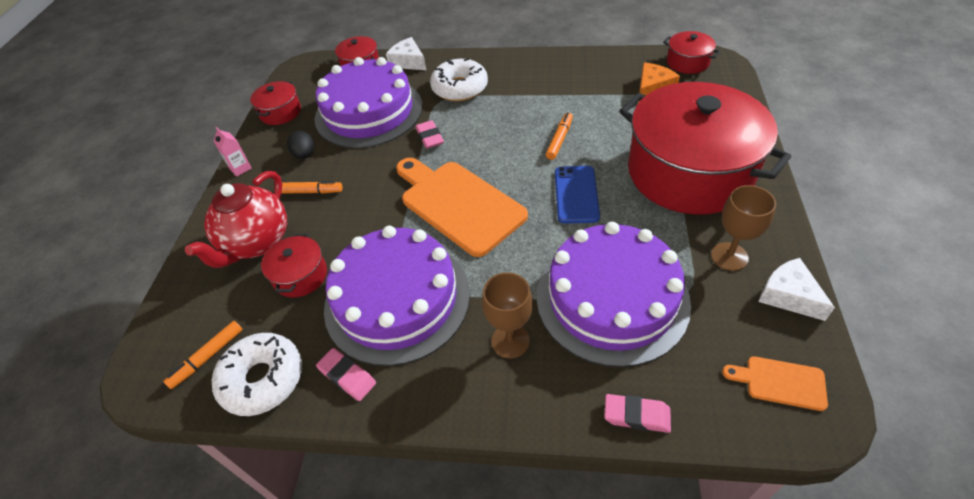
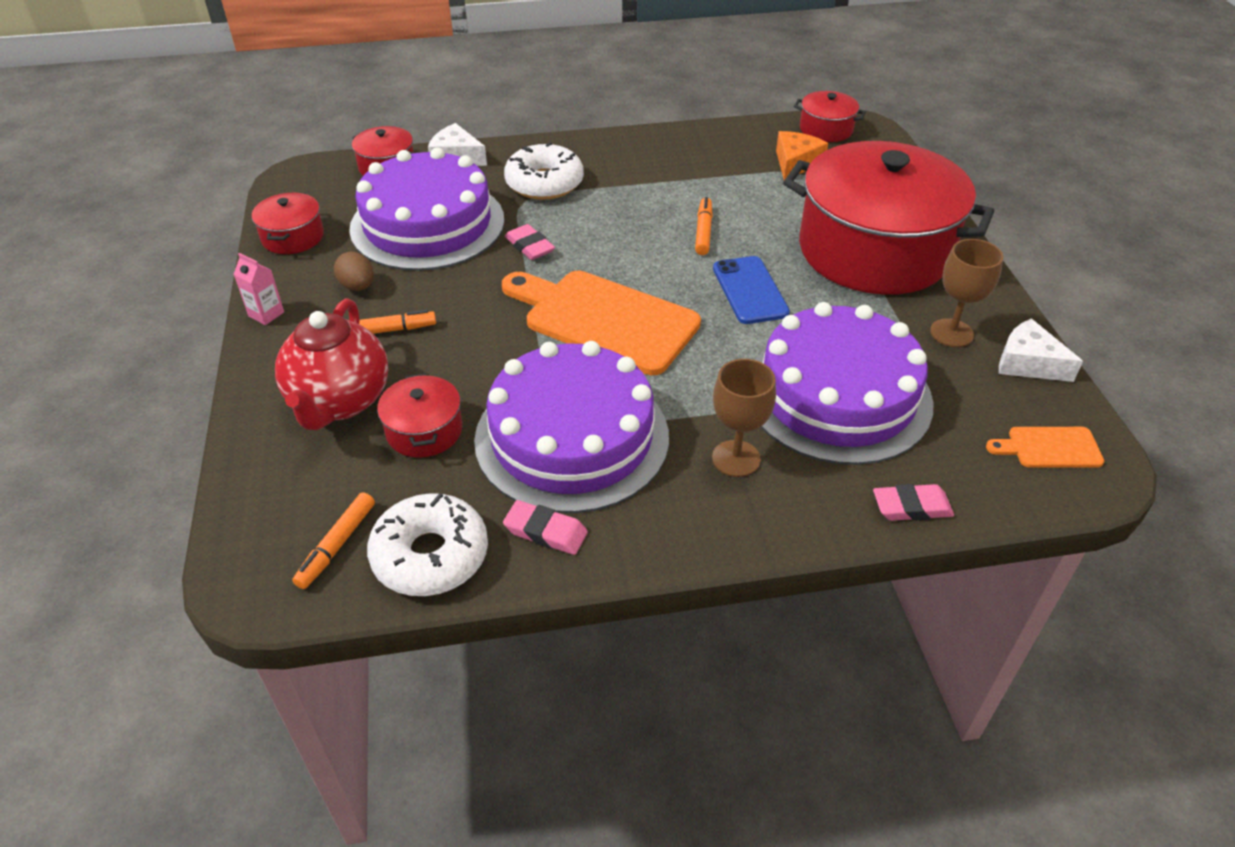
camera: 20 degrees left, 5 degrees down
(305, 155) = (358, 286): black egg -> brown egg

